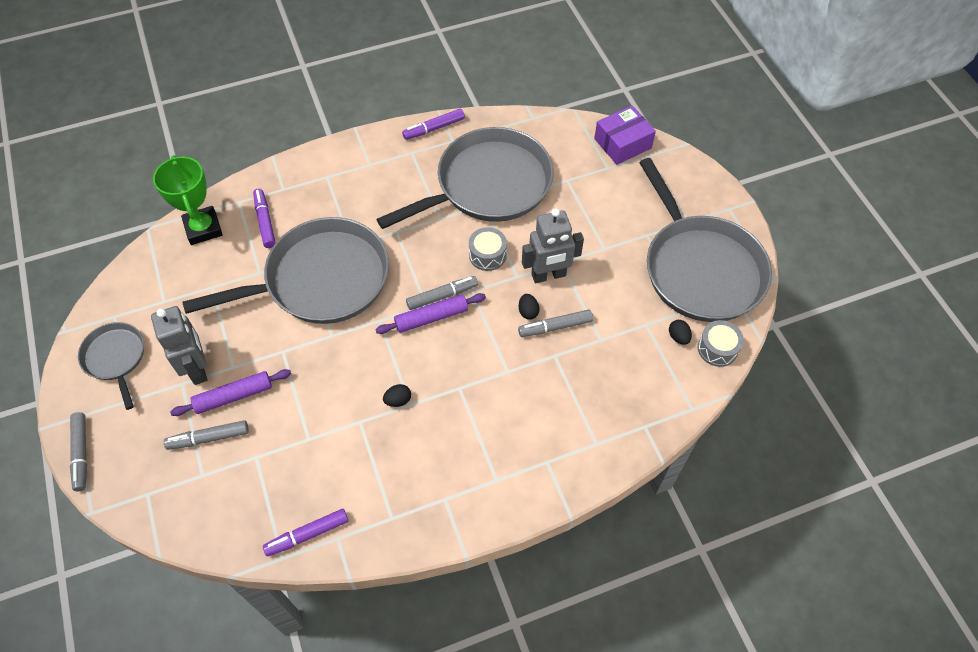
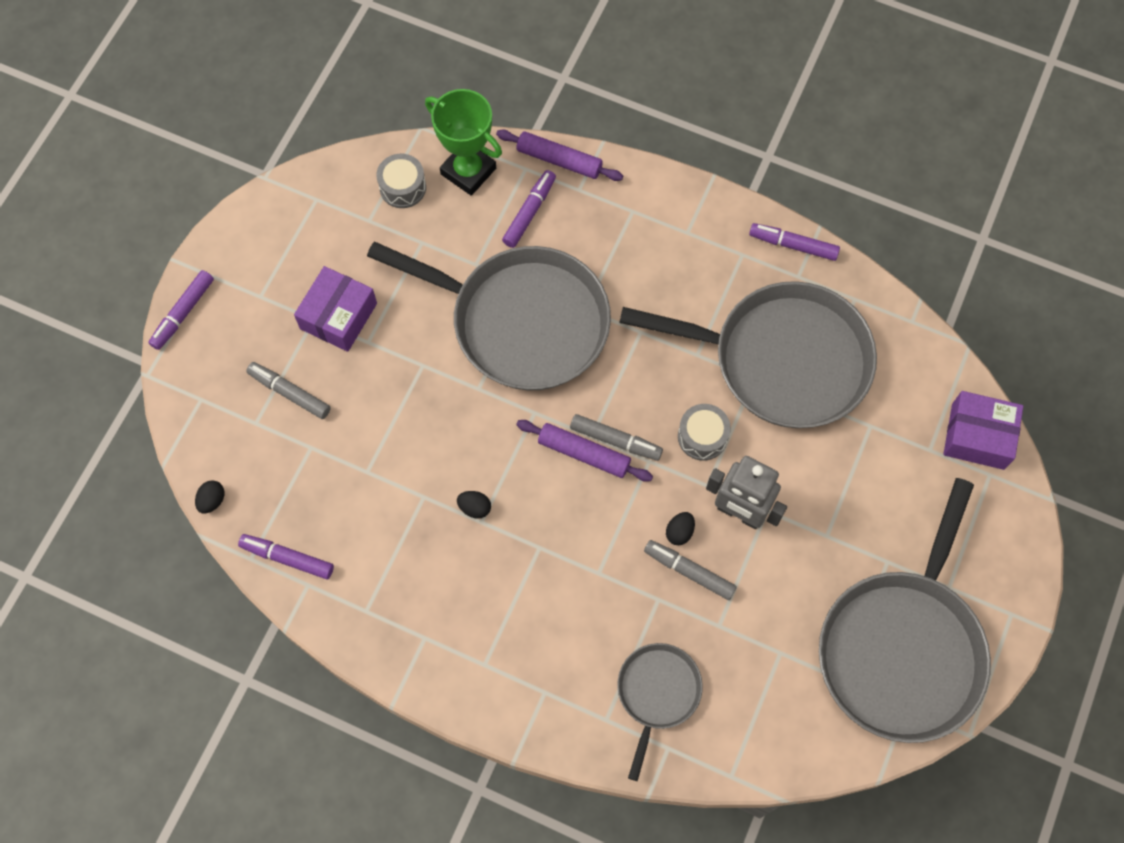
camera: 45 degrees right, 10 degrees up
(81, 453) = (183, 313): grey marker -> purple marker
(115, 358) = (283, 244): grey pan -> grey pan (657, 693)
(197, 368) = (338, 316): grey robot -> purple box
(203, 228) = (468, 171): green trophy -> green trophy turned 75 degrees counterclockwise
(234, 396) = (344, 371): purple rolling pin -> purple rolling pin (559, 160)
(678, 337) = (798, 696): black egg -> black egg (212, 500)
(717, 349) = (824, 744): grey drum -> grey drum (403, 187)

